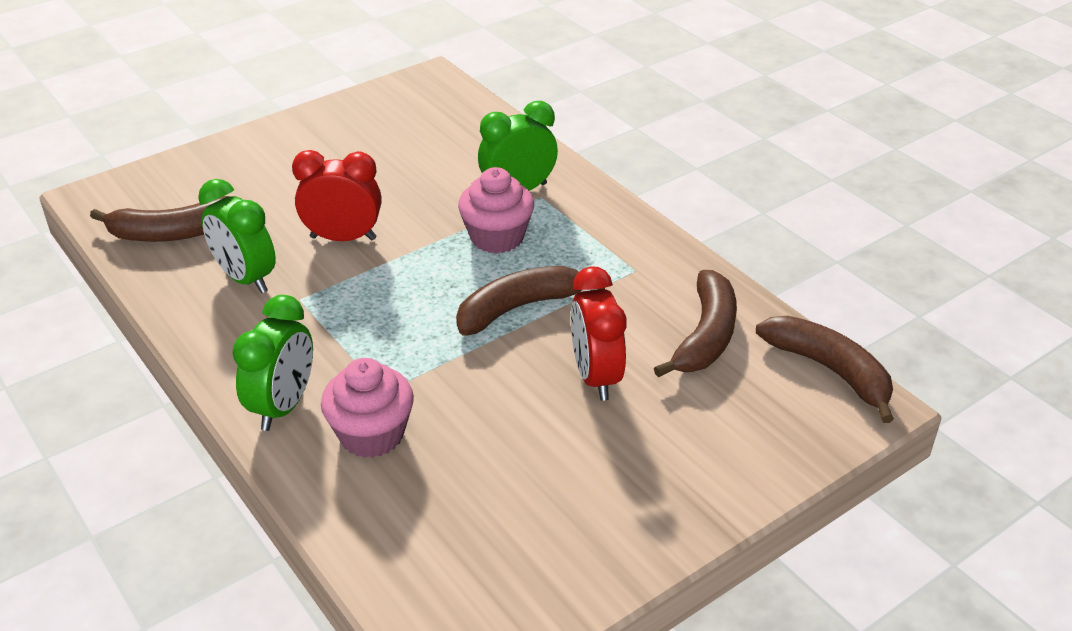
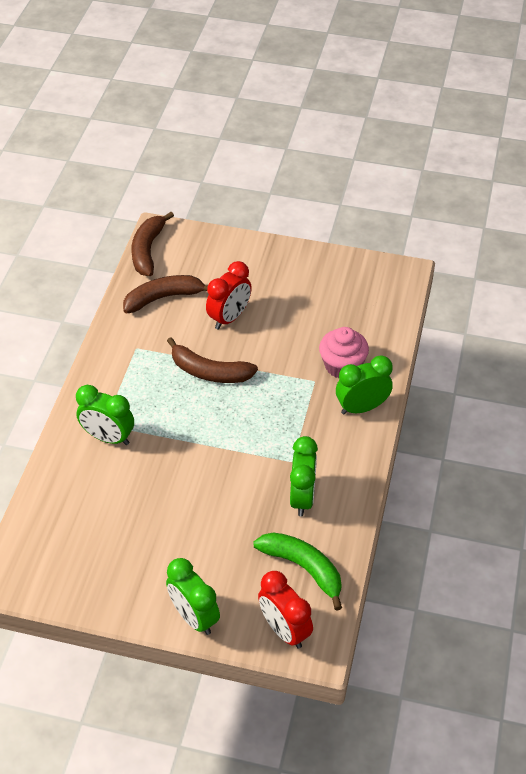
camera: 130 degrees left, 10 degrees up
(173, 233) = (303, 568): brown banana -> green banana
(239, 148) = (194, 617): none -> green clock
(343, 238) = (227, 483): red clock -> red clock (284, 630)
(497, 237) = (161, 417): pink cupcake -> none

